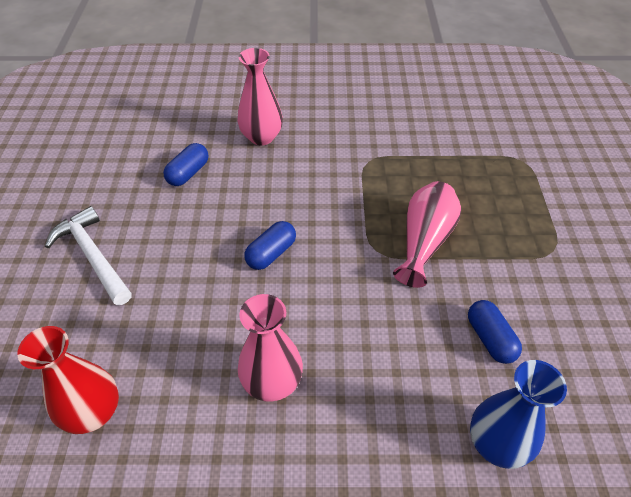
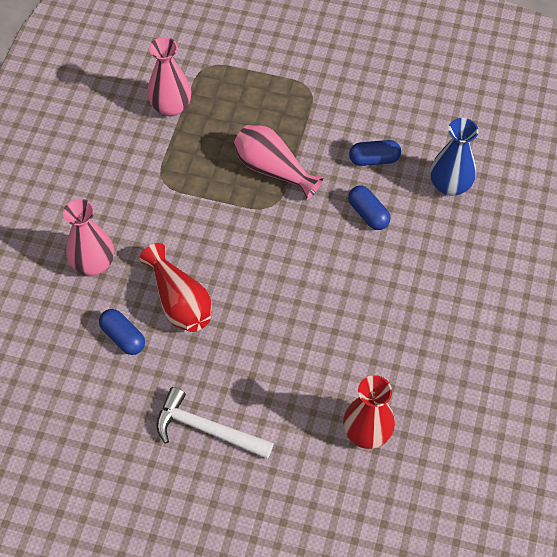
camera: 75 degrees left, 10 degrees up
(93, 256) = (207, 429): white hammer -> white hammer turned 45 degrees clockwise
(235, 203) = (179, 301): none -> red vase
(271, 253) = (250, 284): blue capsule -> blue capsule (368, 214)
(272, 382) = (373, 306): pink vase -> pink vase (171, 106)

